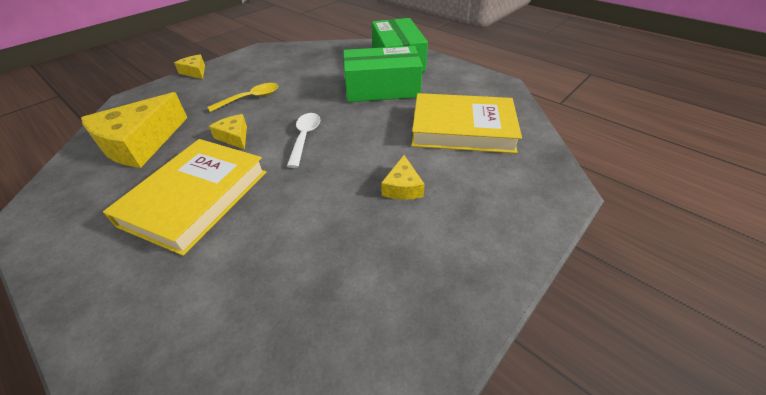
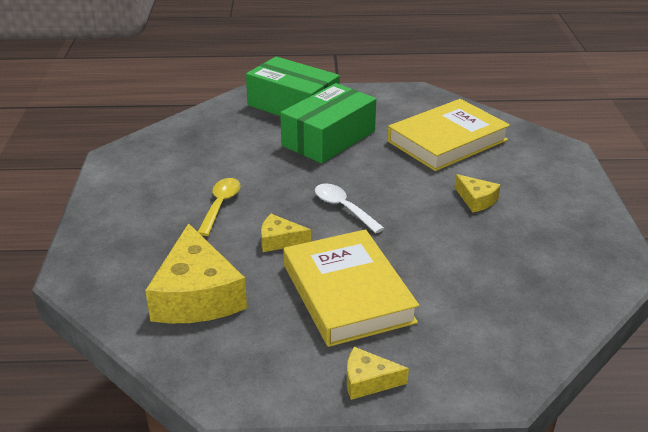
camera: 45 degrees left, 10 degrees down
(195, 72) = (88, 213): yellow cheese -> yellow cheese (368, 381)

